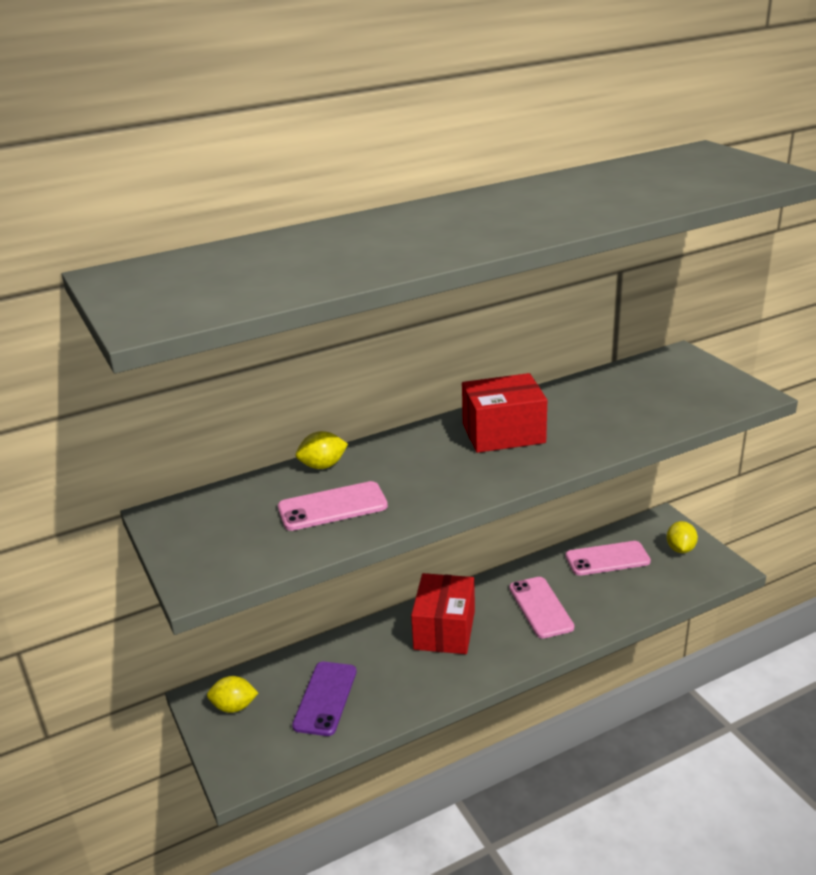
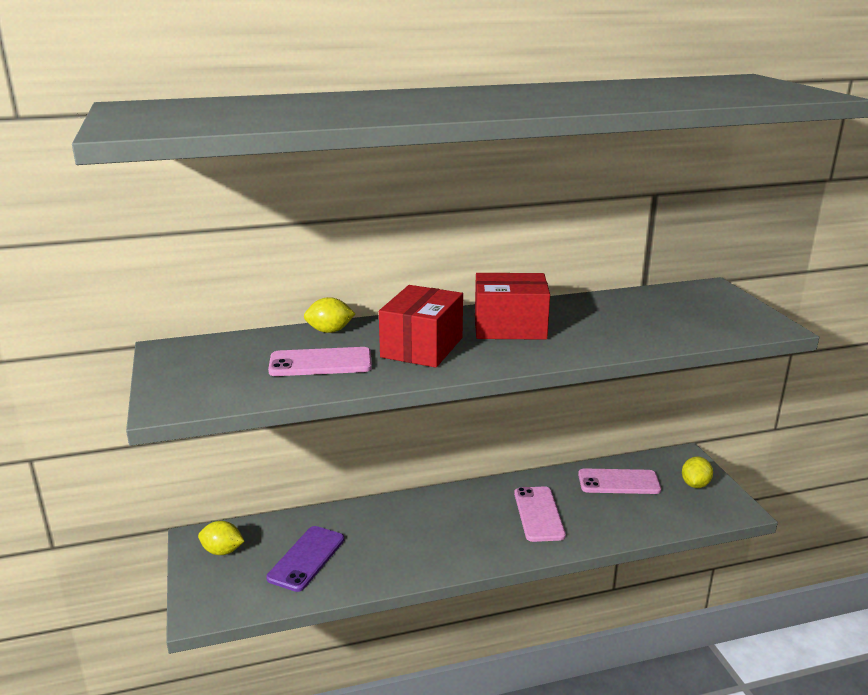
camera: 10 degrees right, 5 degrees down
(444, 630) = (440, 518): red box -> red box (422, 347)

